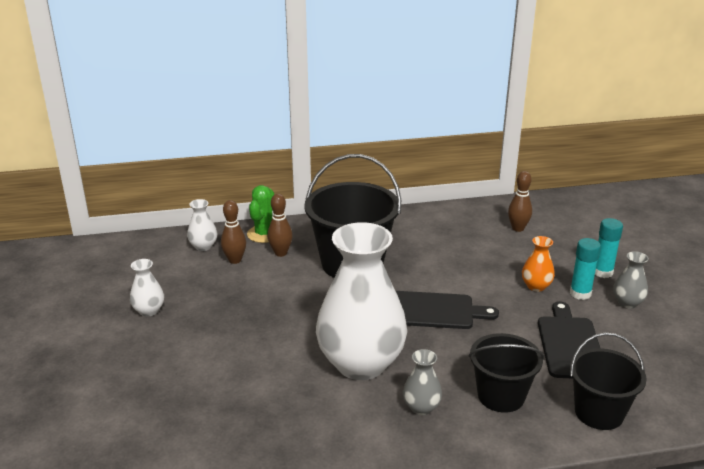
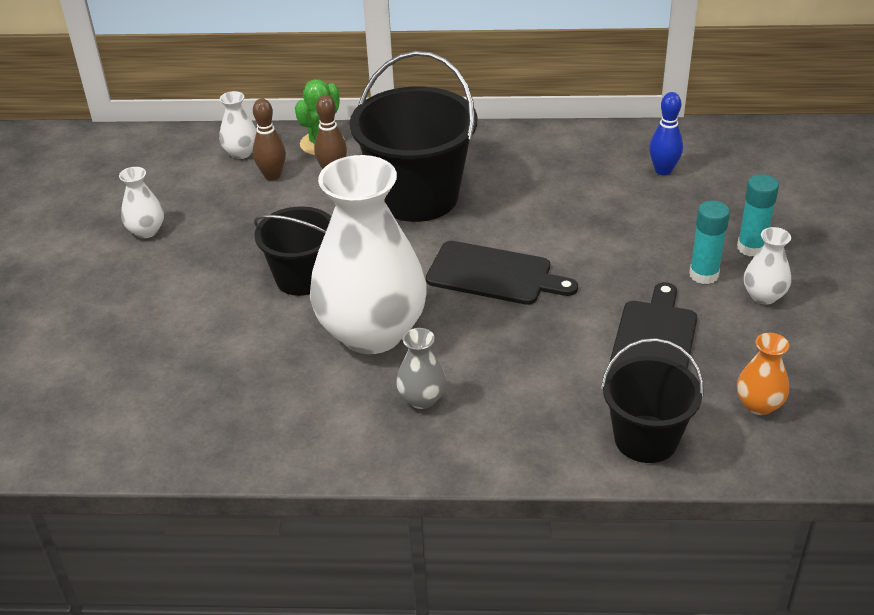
camera: 15 degrees right, 10 degrees up
(501, 396) = (529, 399): black bucket -> black bucket (302, 278)
(518, 228) = (663, 171): brown bowling pin -> blue bowling pin
(536, 286) = (647, 257): orange vase -> orange vase (759, 405)
(627, 303) = (763, 296): grey vase -> white vase

